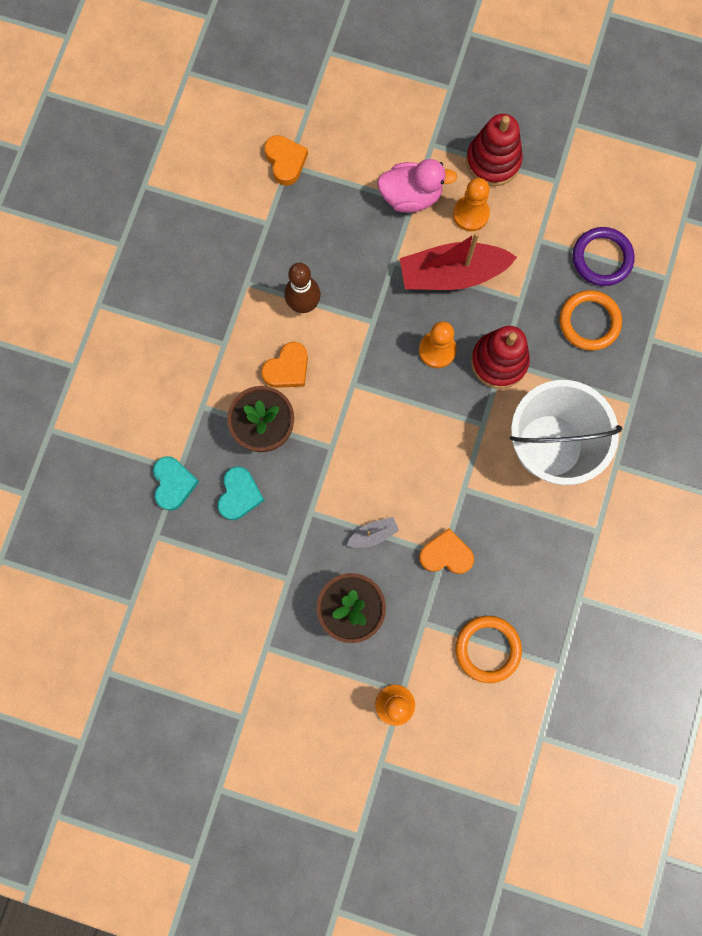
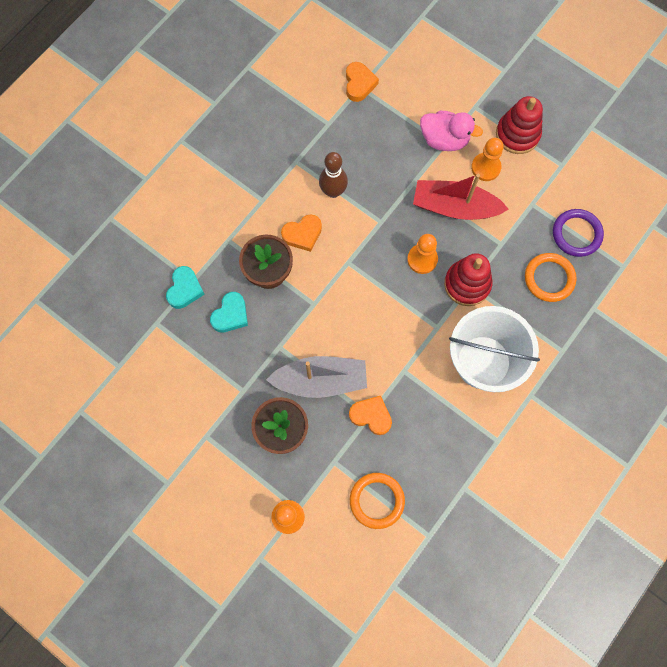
camera: 20 degrees right, 5 degrees down
(373, 534) = (321, 380): grey boat -> grey boat, size x2.23

